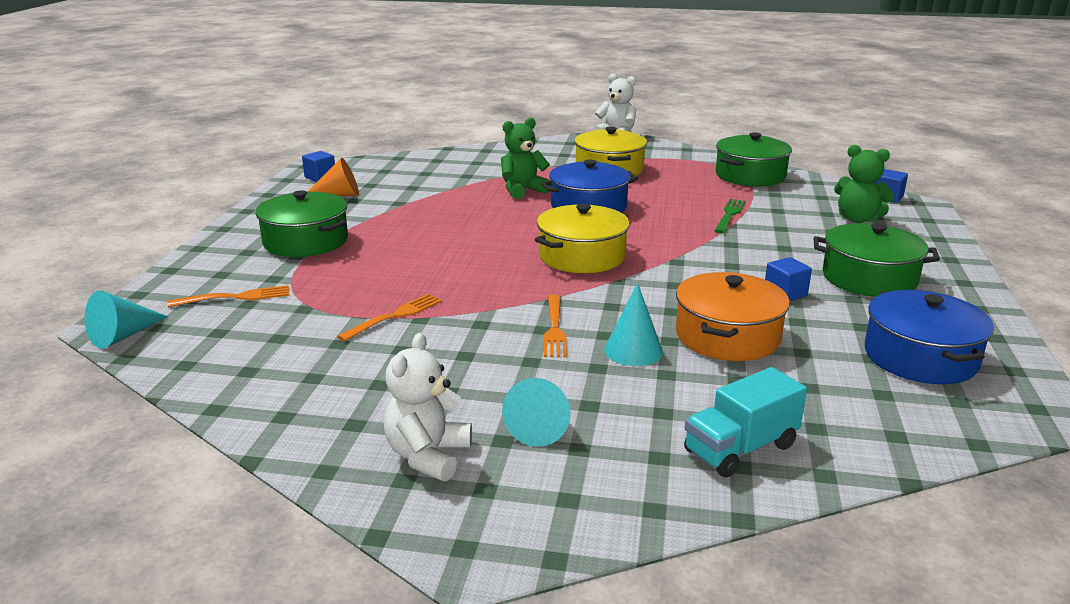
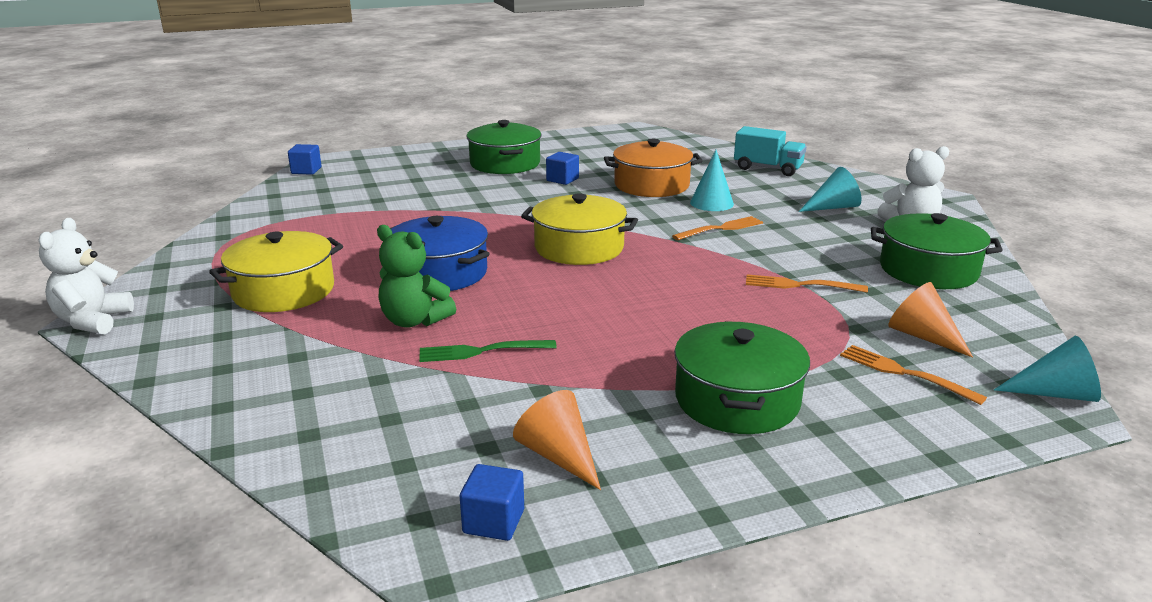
camera: 120 degrees left, 0 degrees up
(253, 327) = (922, 336): none -> orange cone
(729, 215) = (407, 213): green fork -> green fork (482, 351)
(750, 175) = (268, 221): green pot -> green pot (928, 270)
(857, 219) = (377, 175): green teddy bear -> none
(920, 357) = (609, 148): blue pot -> none

